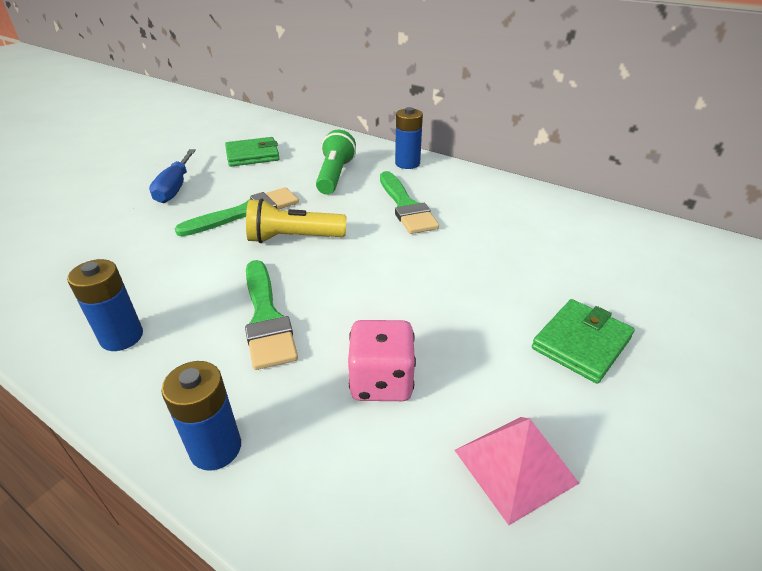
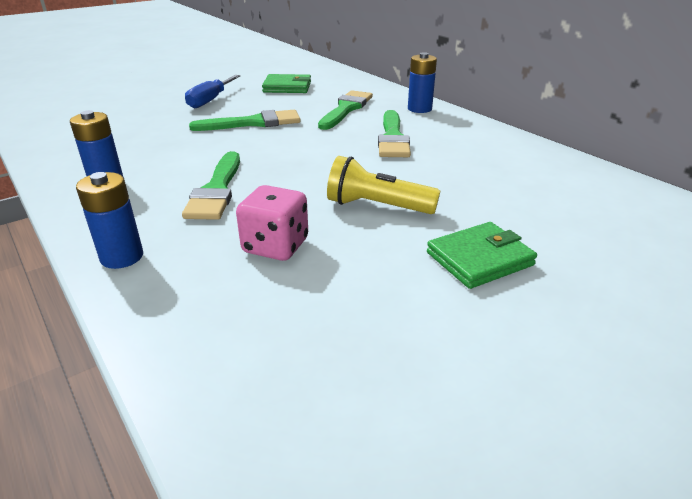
camera: 20 degrees right, 5 degrees down
(293, 238) = (278, 145): yellow flashlight -> yellow flashlight (377, 206)
(335, 175) = (346, 109): green flashlight -> green brush
(515, 466) = (343, 323): pink pyramid -> none

